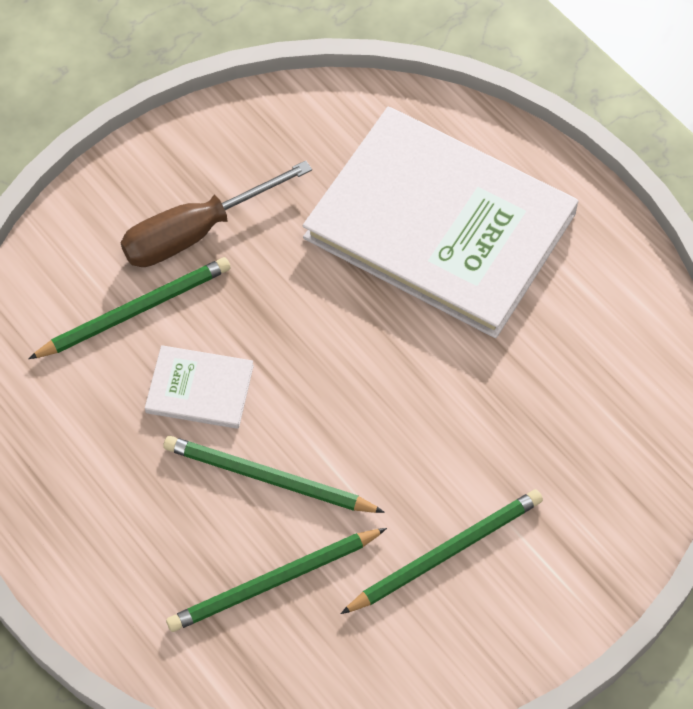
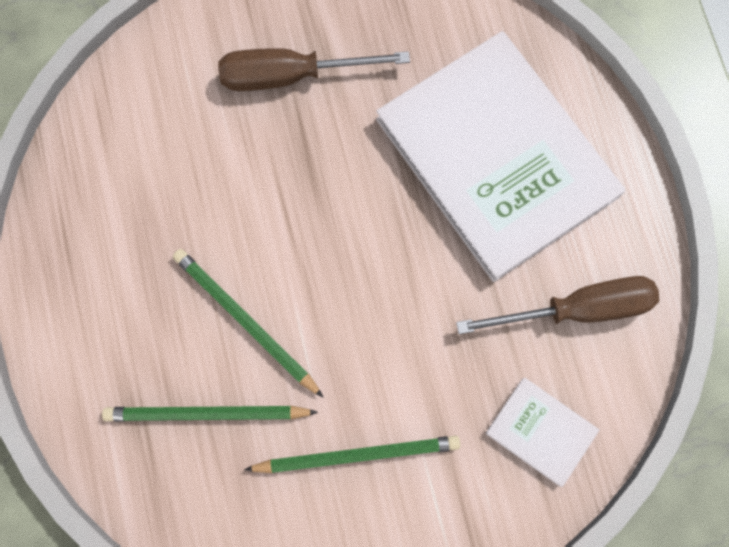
camera: 25 degrees right, 15 degrees up
(134, 311) = (208, 124): green pencil -> none
(200, 389) = (228, 217): white book -> white book (541, 431)
(589, 329) = (577, 309): none -> brown screwdriver

